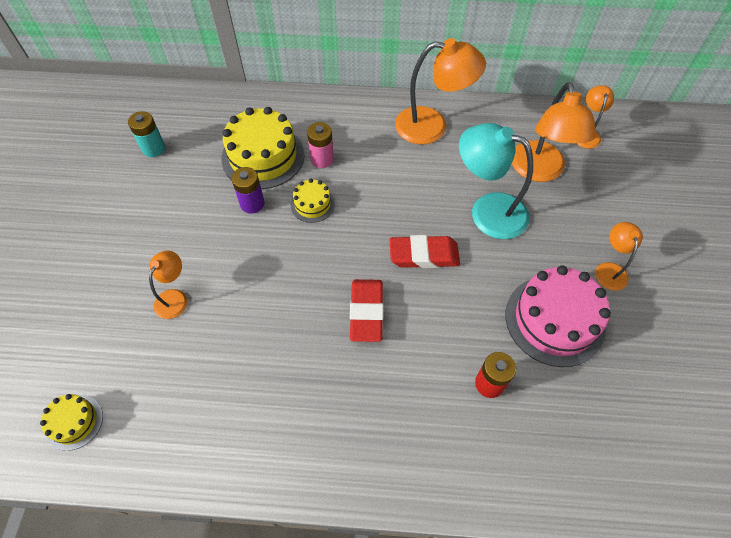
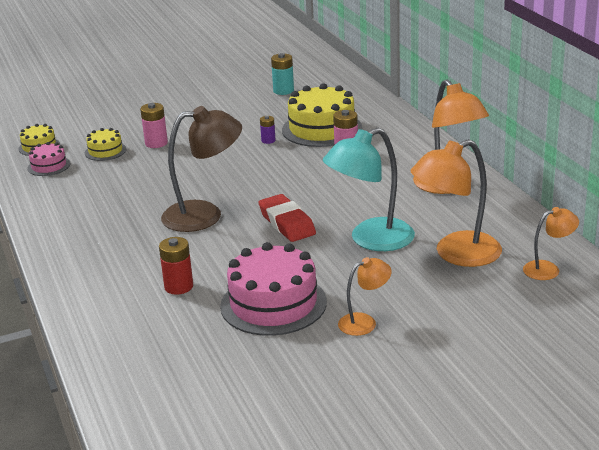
camera: 65 degrees right, 30 degrees down
(138, 426) = (49, 166): none -> pink cake
(175, 297) = (156, 143): orange lamp -> pink battery
(252, 203) = (268, 140): purple battery -> purple battery, size x0.62
(312, 204) = (293, 162): yellow cake -> yellow cake (105, 151)
(366, 312) = (205, 215): red eraser -> brown lamp
(487, 211) = (371, 240): turquoise lamp -> turquoise lamp turned 120 degrees counterclockwise

